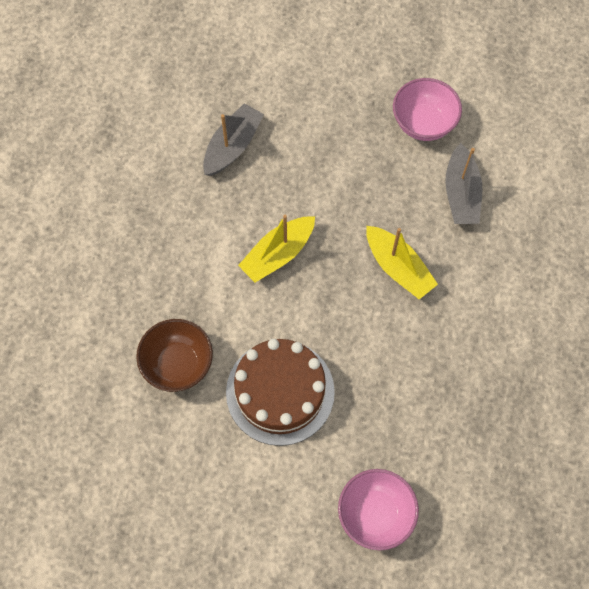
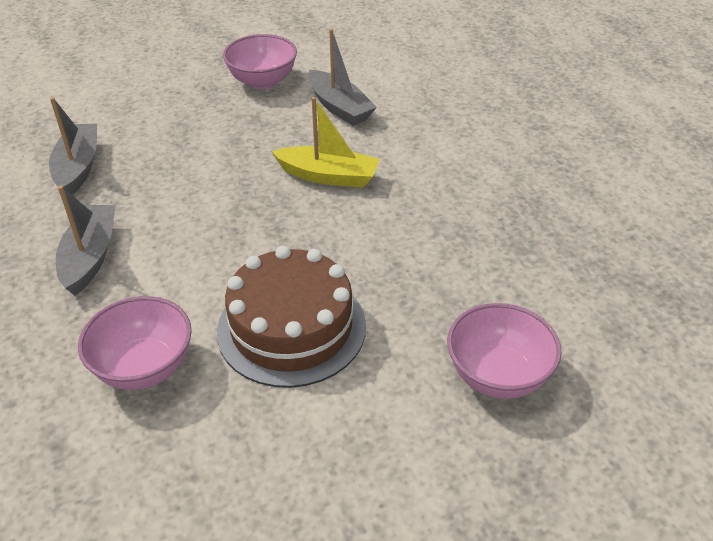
camera: 35 degrees left, 25 degrees down
(178, 364) = (144, 367): brown bowl -> pink bowl
(195, 246) = (90, 256): none -> grey boat
(278, 254) = (194, 221): yellow boat -> none

